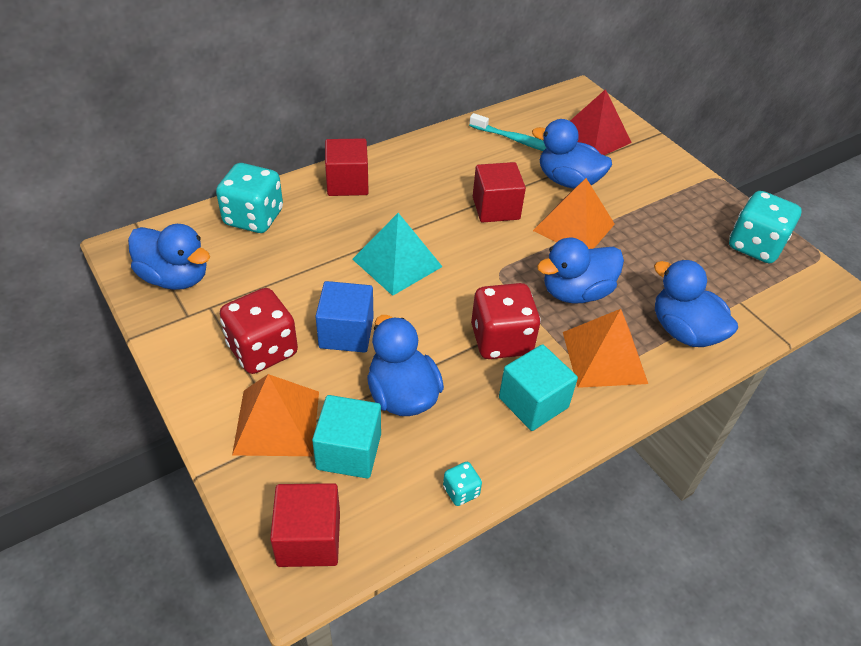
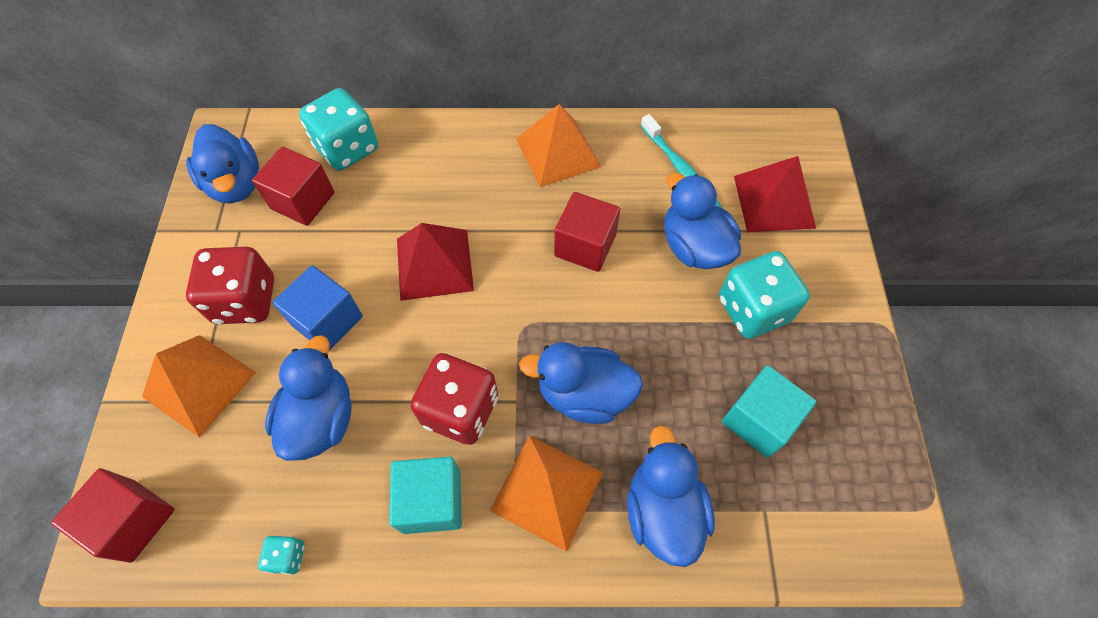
camera: 35 degrees right, 15 degrees up
(347, 183) = (461, 146): red cube -> red cube (303, 201)
(349, 451) = (231, 451): turquoise cube -> turquoise cube (759, 420)
(397, 262) = (434, 264): turquoise pyramid -> red pyramid
(573, 227) = (650, 310): orange pyramid -> orange pyramid (558, 152)
(755, 246) = (852, 446): turquoise dice -> turquoise dice (753, 309)

